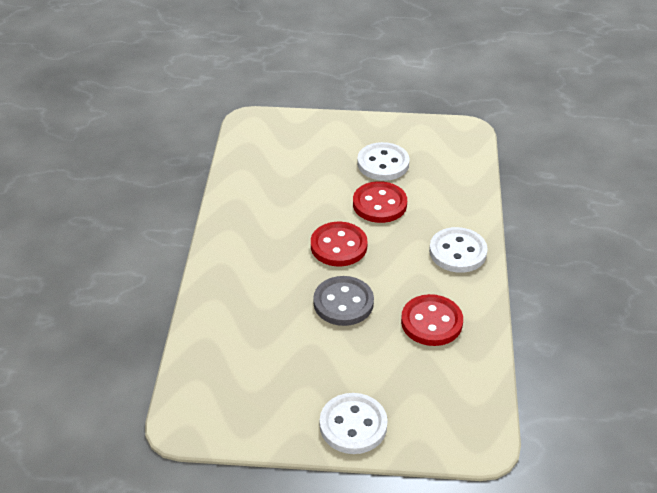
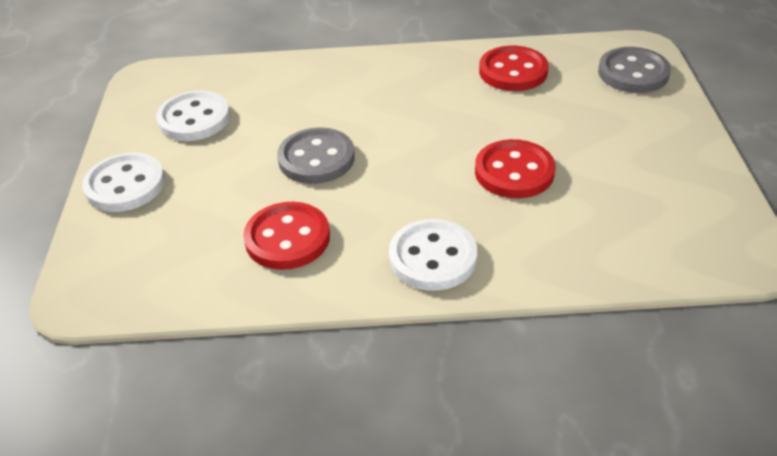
camera: 85 degrees right, 0 degrees up
(282, 131) = (633, 73): none -> grey button
(338, 246) = (418, 144): red button -> red button (513, 71)
(383, 163) = (608, 167): white button -> white button (194, 119)

